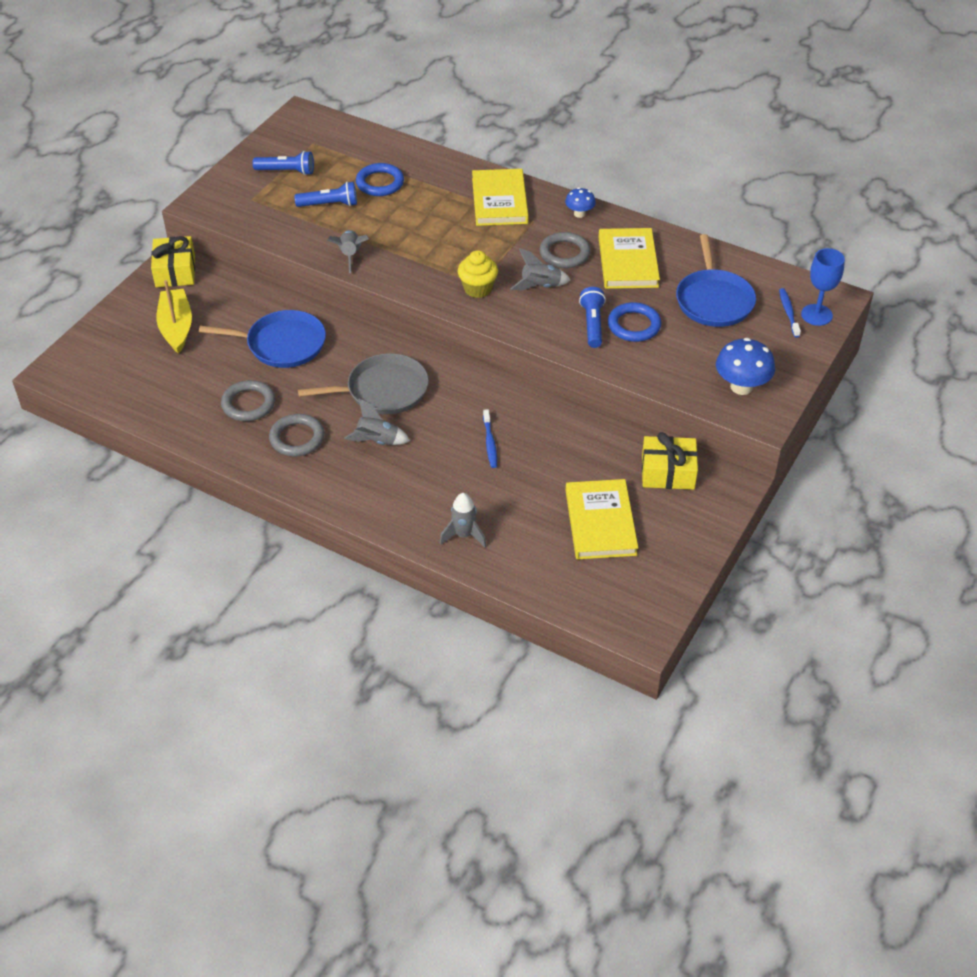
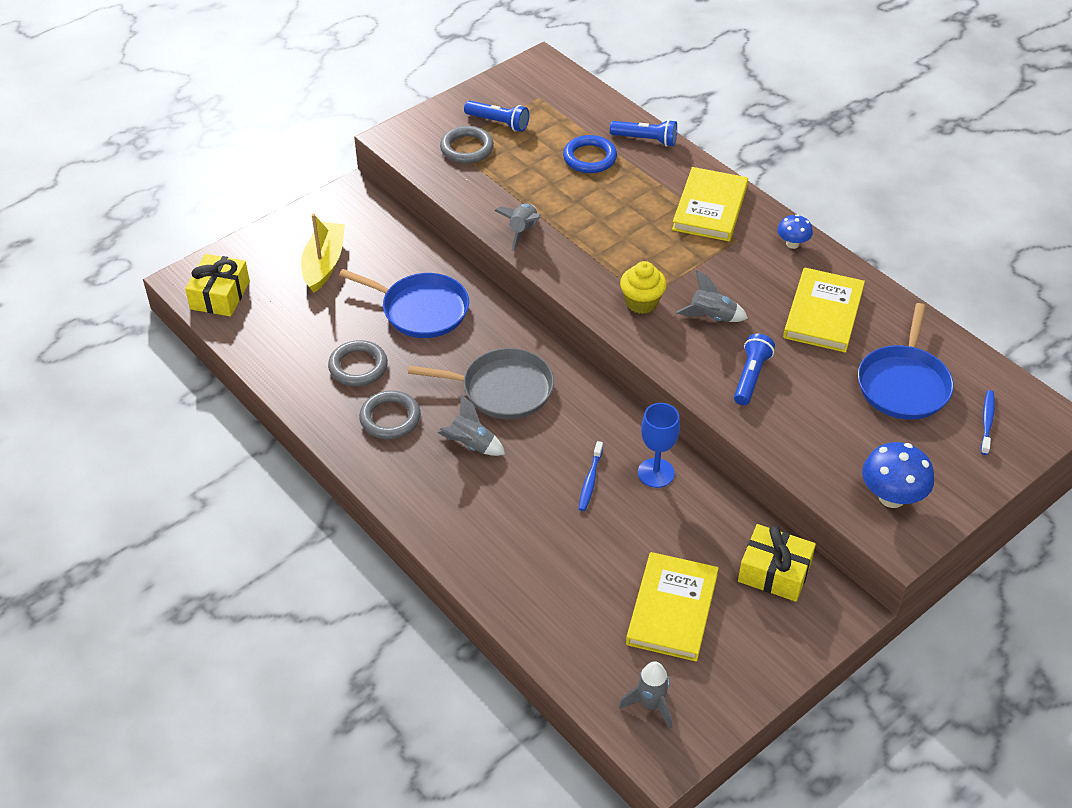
camera: 20 degrees right, 0 degrees up
(175, 271) = (350, 203): yellow gift -> yellow gift (220, 295)
(329, 204) = (526, 169): blue flashlight -> blue flashlight (645, 140)
(464, 535) = (516, 579): grey rocket -> grey rocket (650, 704)
(564, 253) = (755, 286): grey ring -> grey ring (467, 148)
(634, 325) = (797, 390): blue ring -> none
(816, 315) = (1020, 433): blue goblet -> blue goblet (656, 473)

